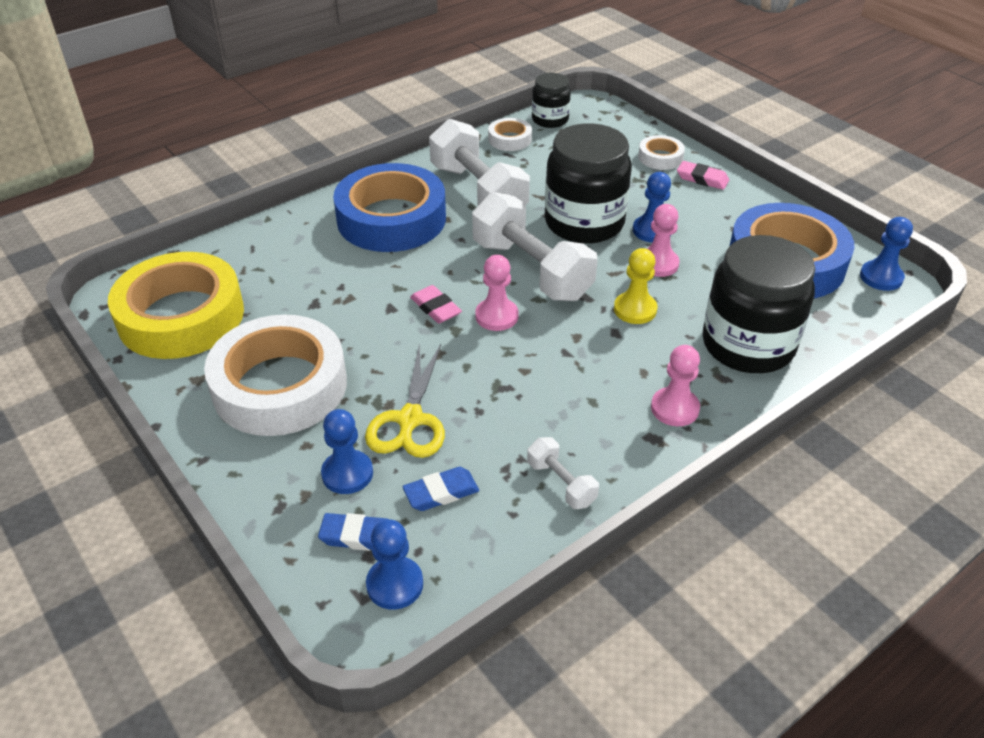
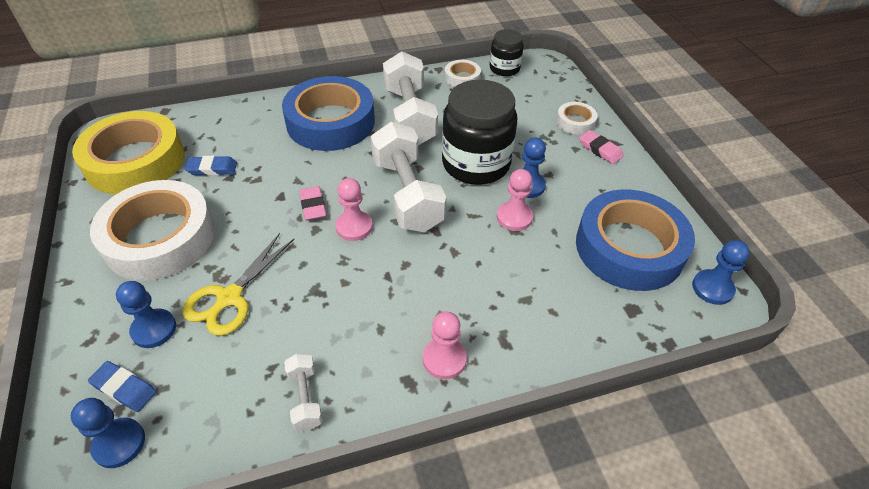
camera: 20 degrees right, 5 degrees up
(441, 492) = (209, 372): blue eraser -> blue eraser (212, 169)
(635, 309) = (468, 254): yellow pawn -> none
(748, 345) = (546, 318): black jar -> none

